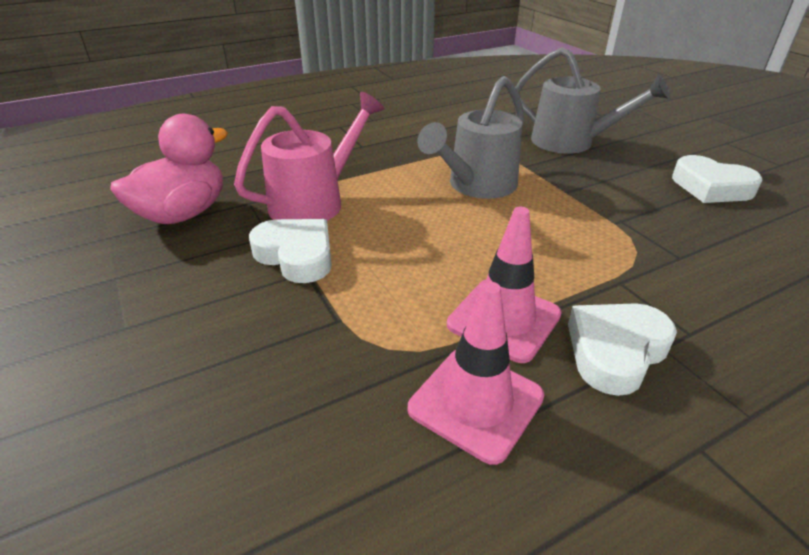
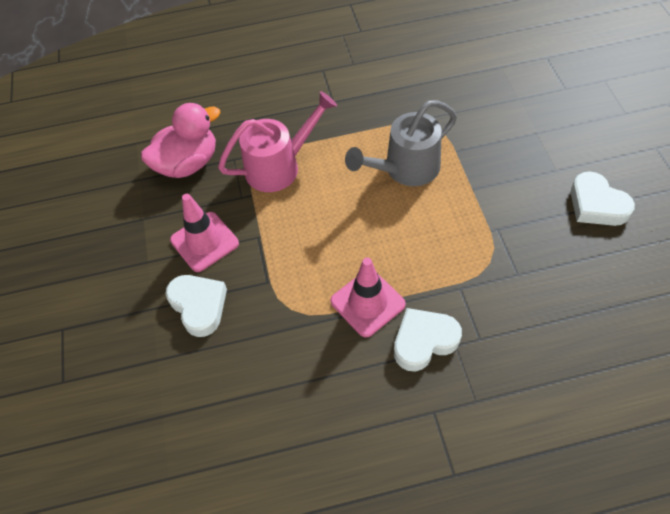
camera: 20 degrees right, 20 degrees up
(296, 255) = (255, 220): white heart -> white heart (199, 306)
(476, 402) = (326, 356): pink traffic cone -> pink traffic cone (204, 242)
(572, 142) = (513, 125): grey watering can -> none

